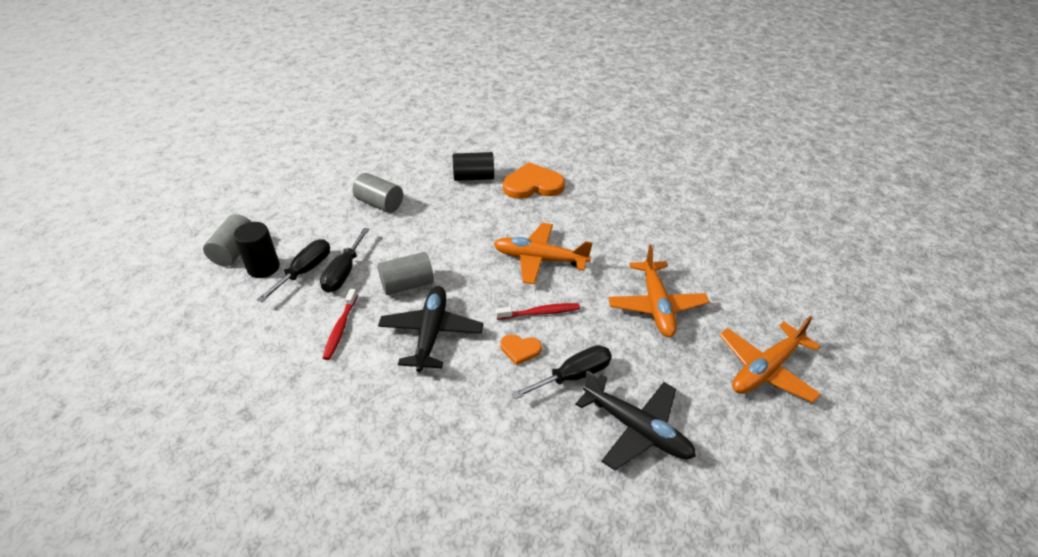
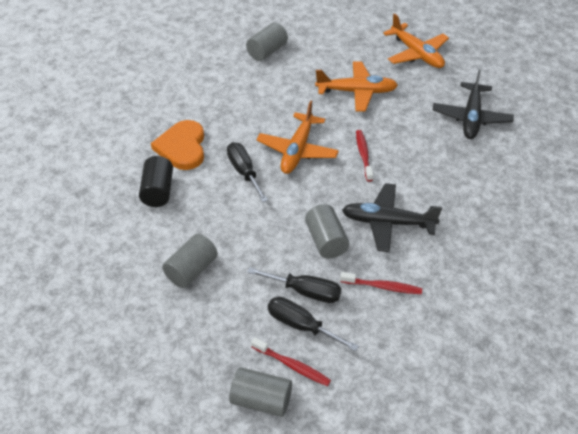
camera: 85 degrees left, 5 degrees up
(263, 267) = (292, 365): black cylinder -> red toothbrush
(520, 349) = (404, 169): orange heart -> none
(573, 376) = (428, 142): black screwdriver -> black screwdriver (244, 172)
(637, 429) = (471, 118): black plane -> black plane turned 150 degrees clockwise
(705, 228) = (267, 51): none -> grey cylinder

